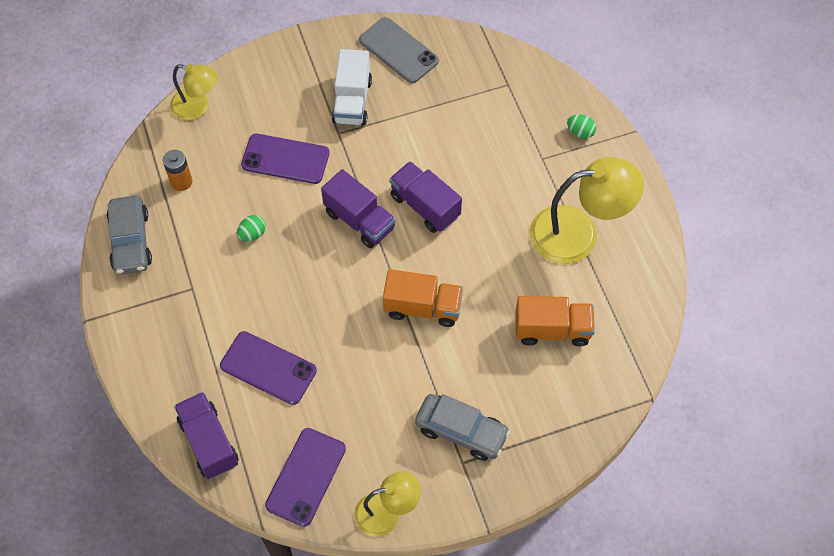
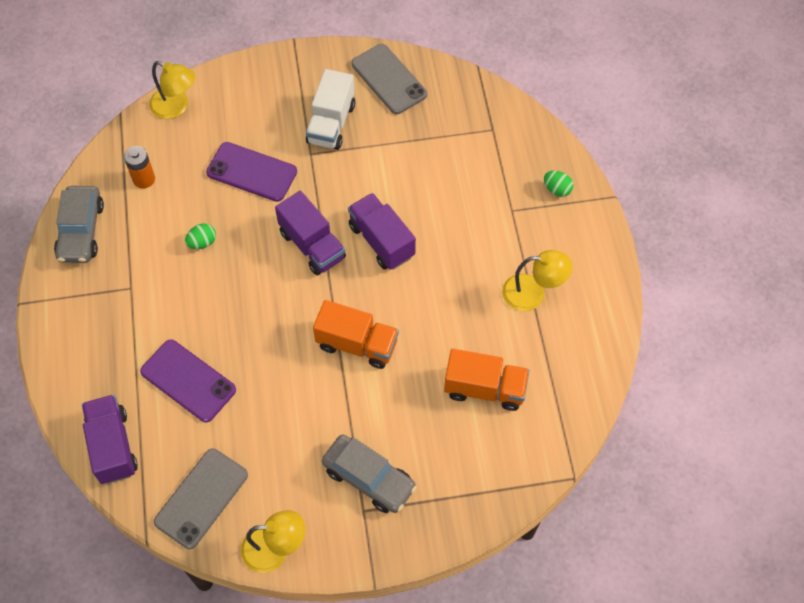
camera: 10 degrees right, 0 degrees up
(306, 477) = (201, 498): purple phone -> grey phone
(578, 233) = (533, 293): yellow lamp -> yellow lamp, size x0.60

